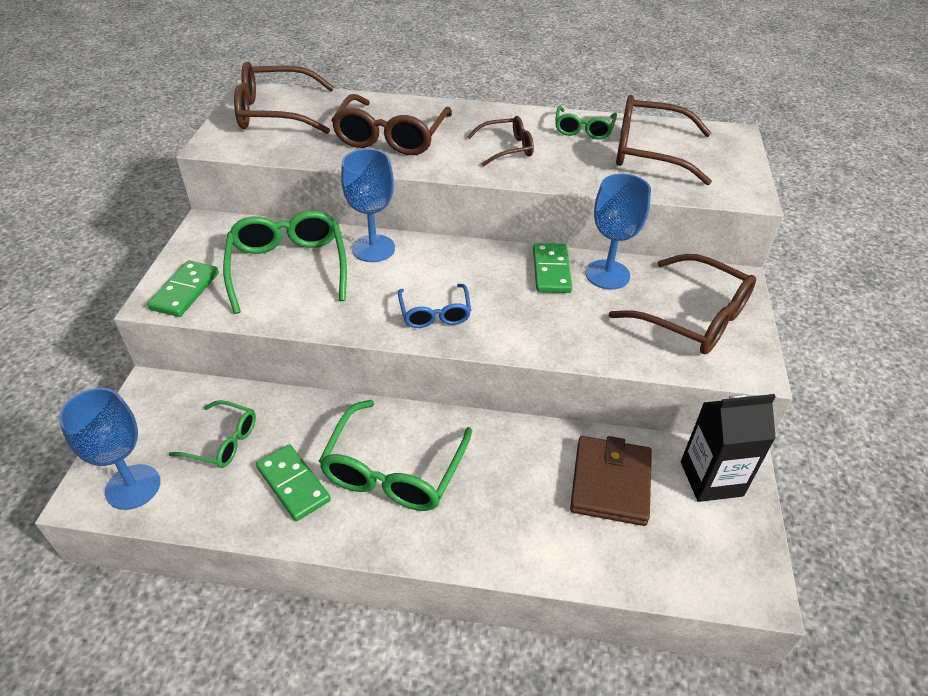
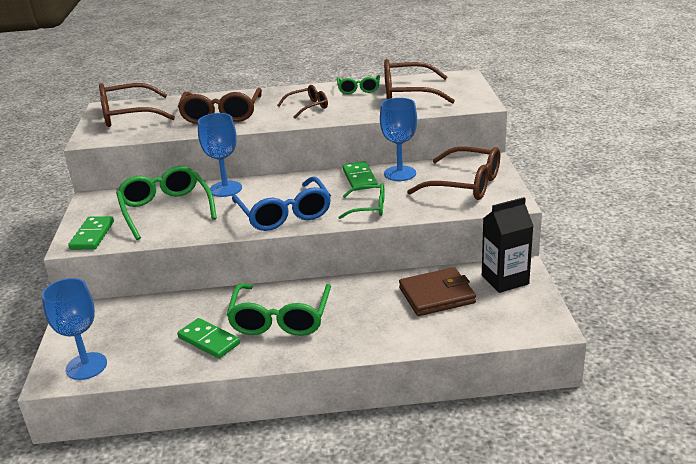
camera: 10 degrees left, 15 degrees down
(223, 442) = (146, 329): green glasses -> green glasses (369, 208)
(435, 313) = (284, 214): blue glasses -> blue glasses, size x1.74
(610, 483) = (436, 295): brown wallet -> brown wallet turned 75 degrees clockwise

